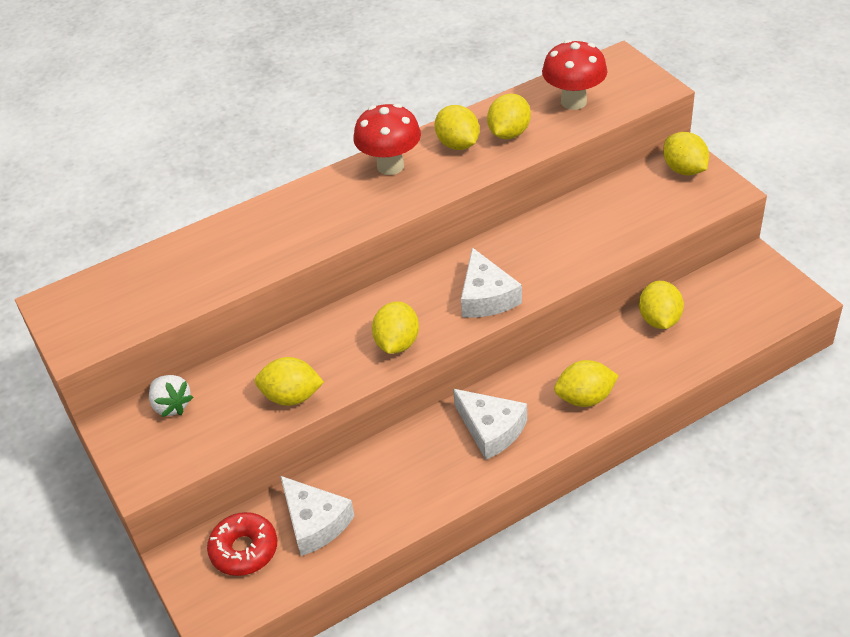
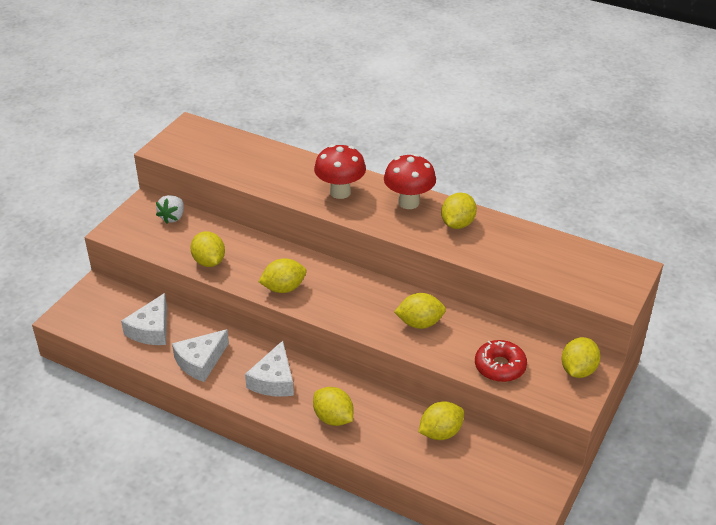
camera: 55 degrees right, 5 degrees down
(244, 550) = (115, 309): red donut -> red donut (500, 366)
(486, 296) = (355, 313): white cheese -> white cheese (200, 361)
(509, 133) = (491, 243): yellow lemon -> yellow lemon (419, 323)
(573, 101) = (557, 263): red mushroom -> red mushroom (340, 192)

